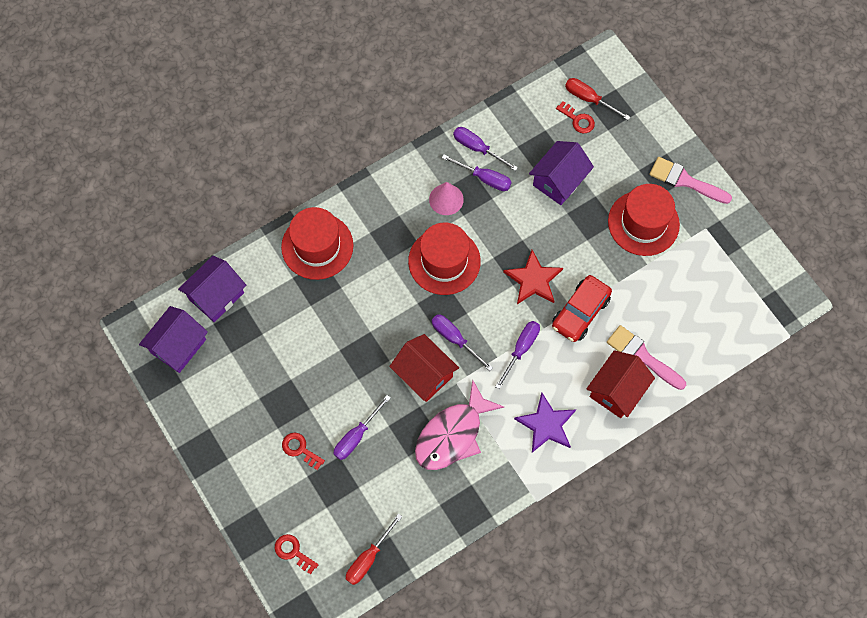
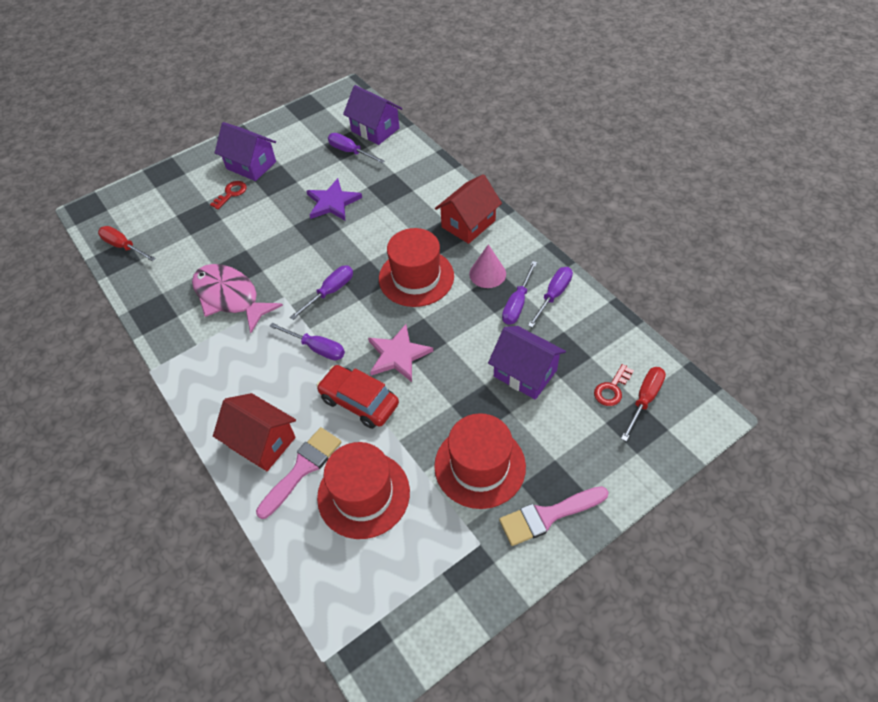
camera: 90 degrees right, 15 degrees down
(178, 346) = (330, 114): purple house -> purple house (251, 165)
(293, 552) = (141, 198): red key -> none
(317, 246) = (426, 185): red hat -> red hat (363, 494)
(356, 436) = (238, 228): purple screwdriver -> purple screwdriver (350, 152)
(424, 374) = (294, 271): red house -> red house (468, 224)
(533, 280) = (398, 355): red star -> pink star
(546, 424) = (230, 375): purple star -> purple star (332, 202)
(685, 181) = (547, 516): pink brush -> pink brush turned 135 degrees counterclockwise

